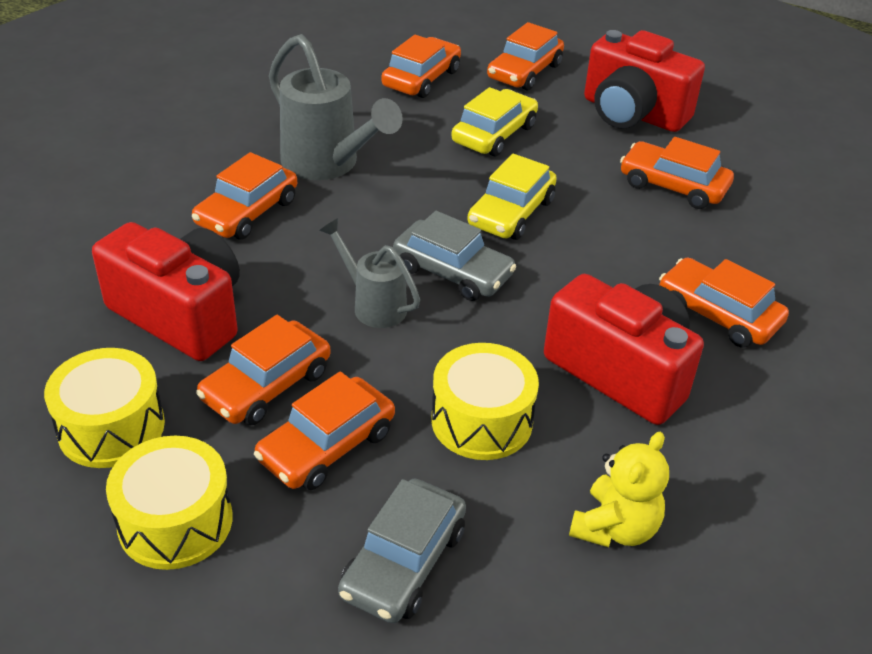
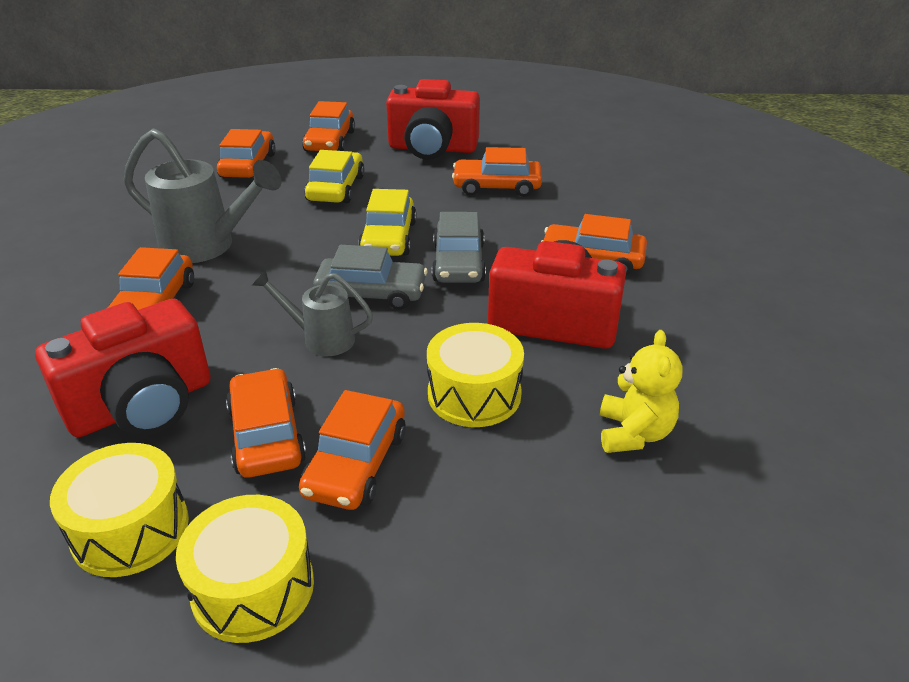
camera: 25 degrees left, 5 degrees down
(181, 314) = (142, 405): red camera -> red camera turned 135 degrees clockwise
(266, 385) = (266, 435): orange car -> orange car turned 150 degrees clockwise
(404, 562) = (490, 531): grey car -> grey car (458, 263)

